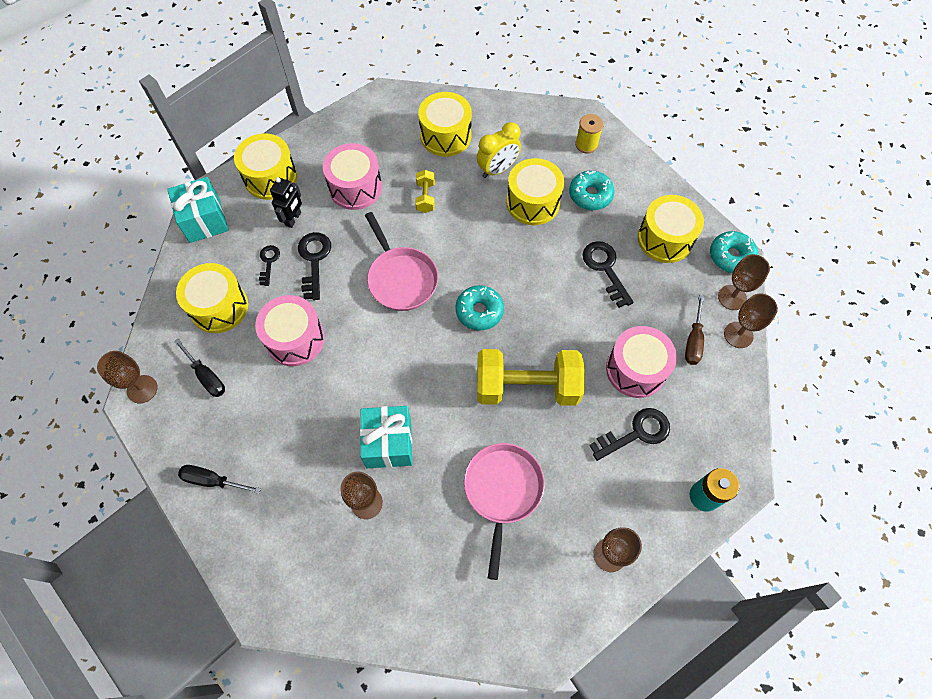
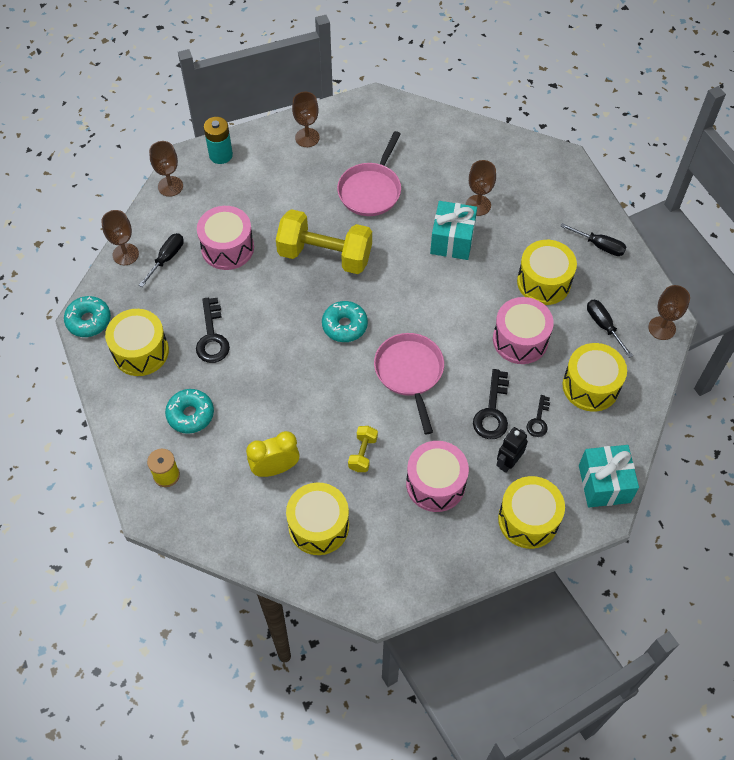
camera: 165 degrees left, 5 degrees down
(533, 202) = (253, 420): yellow drum -> yellow drum (543, 282)
(636, 433) = (250, 204): black key -> none
(693, 341) = (166, 258): brown screwdriver -> black screwdriver
(732, 297) = (111, 285): brown goblet -> brown goblet (170, 186)

